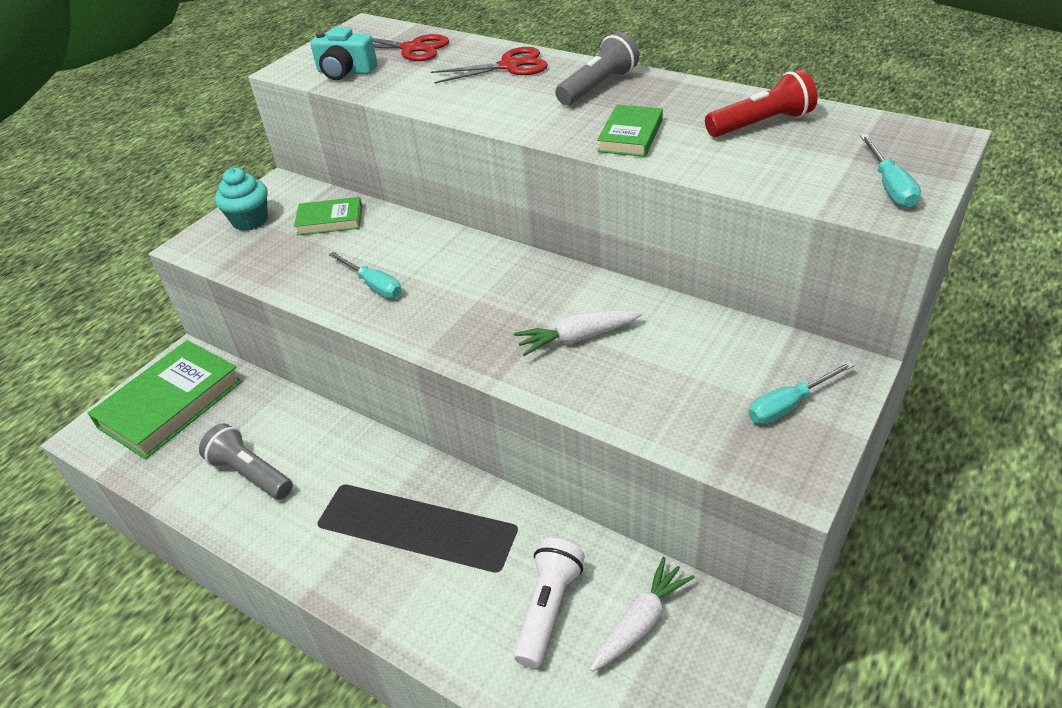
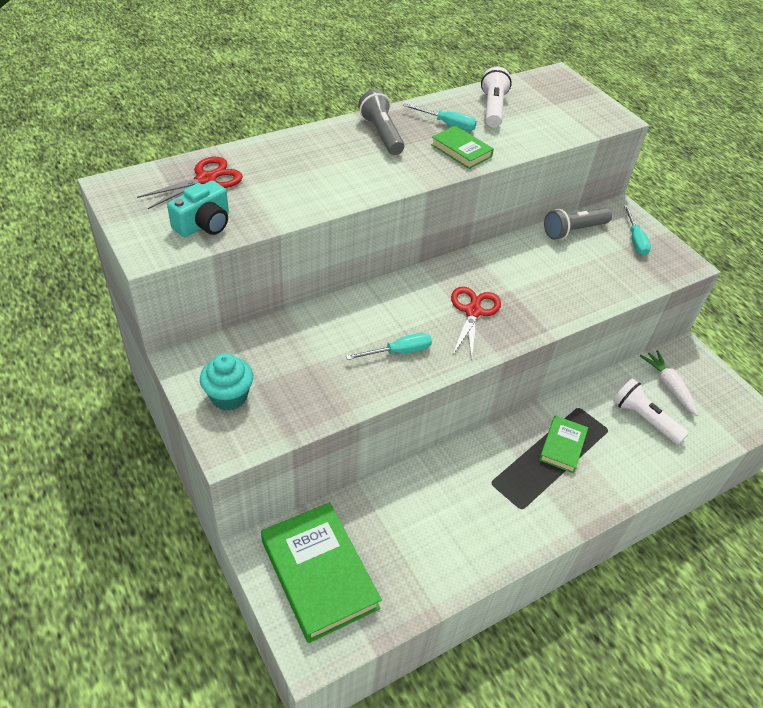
camera: 70 degrees left, 5 degrees up
(250, 474) = (446, 536): grey flashlight -> grey flashlight (573, 231)
(330, 220) = (282, 347): green book -> green book (562, 446)
(509, 66) = (303, 152): red scissors -> red scissors (473, 311)
(577, 338) = (531, 284): white carrot -> none
(761, 124) = (492, 108): red flashlight -> white flashlight
(889, 186) = (589, 108): turquoise screwdriver -> turquoise screwdriver (447, 124)

